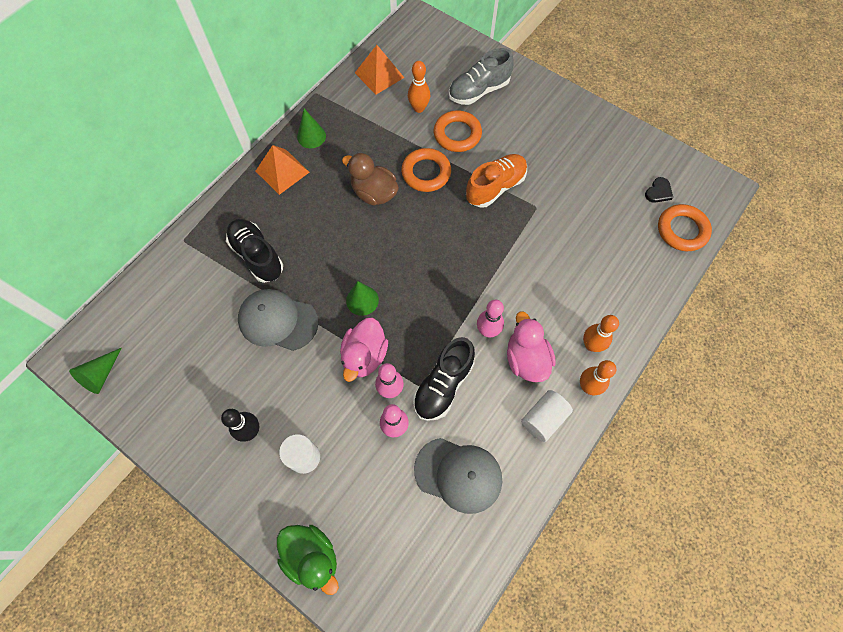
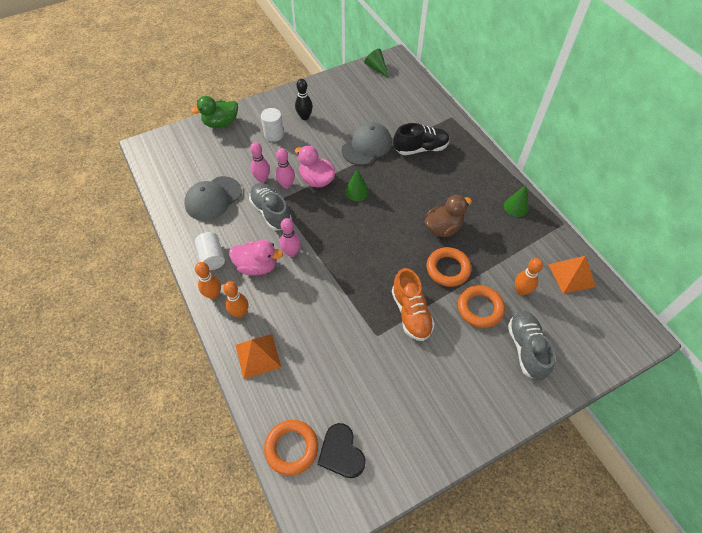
camera: 115 degrees right, 10 degrees down
(282, 171) = (488, 180): orange pyramid -> orange pyramid (258, 356)
(443, 385) = (271, 212): black shoe -> grey shoe
(658, 192) = (341, 452): black heart -> black heart, size x1.66

